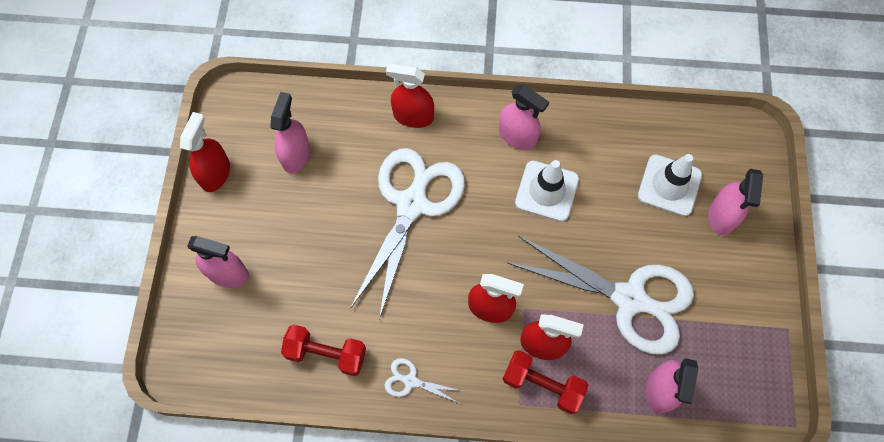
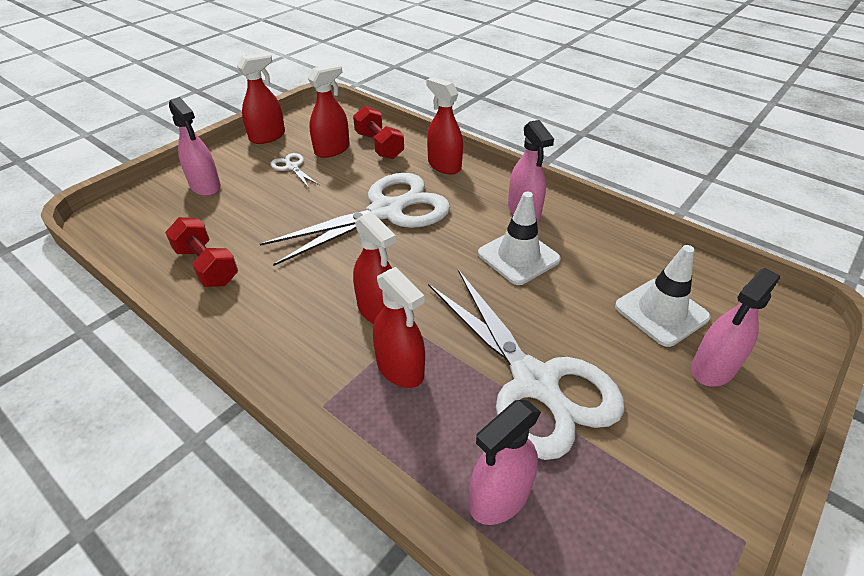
camera: 35 degrees right, 25 degrees down
(296, 155) = (332, 150): pink spray bottle -> red spray bottle
(410, 381) = (247, 323): white scissors -> white scissors (292, 167)
(542, 385) = (364, 403): red dumbbell -> red dumbbell (379, 146)

